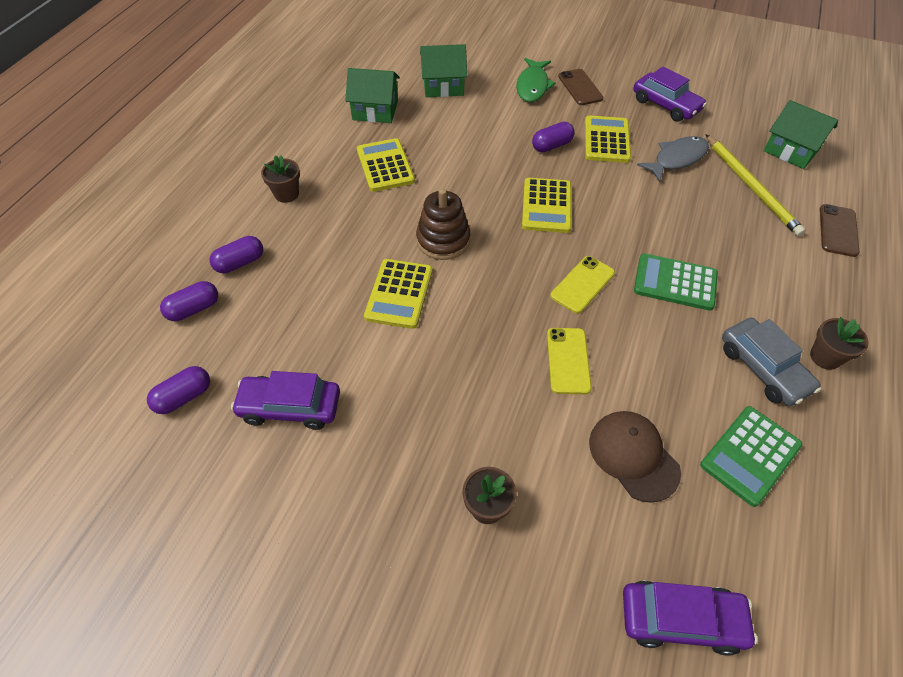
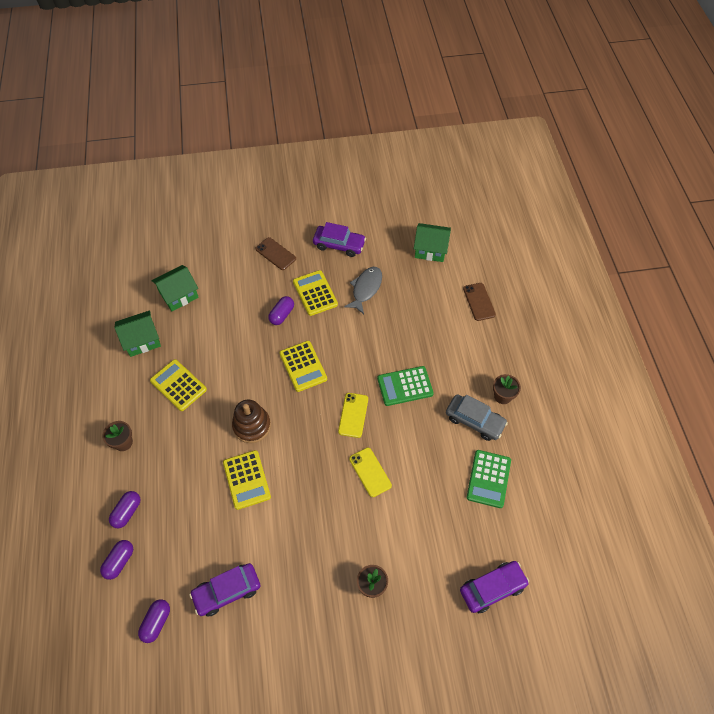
camera: 30 degrees left, 5 degrees up
(533, 86) = (242, 267): green fish -> none
(633, 456) = (431, 512): brown cap -> none
(751, 187) = (418, 291): yellow pencil -> none

